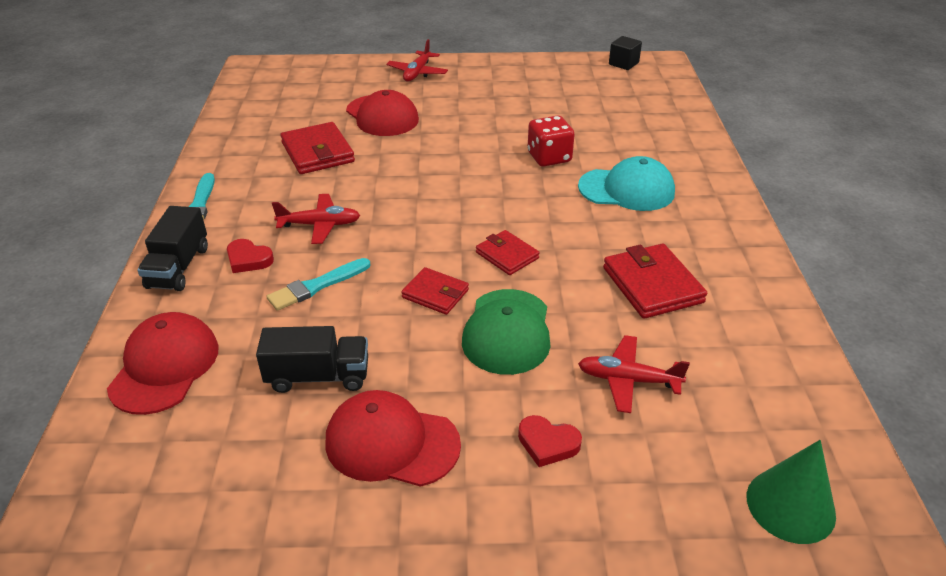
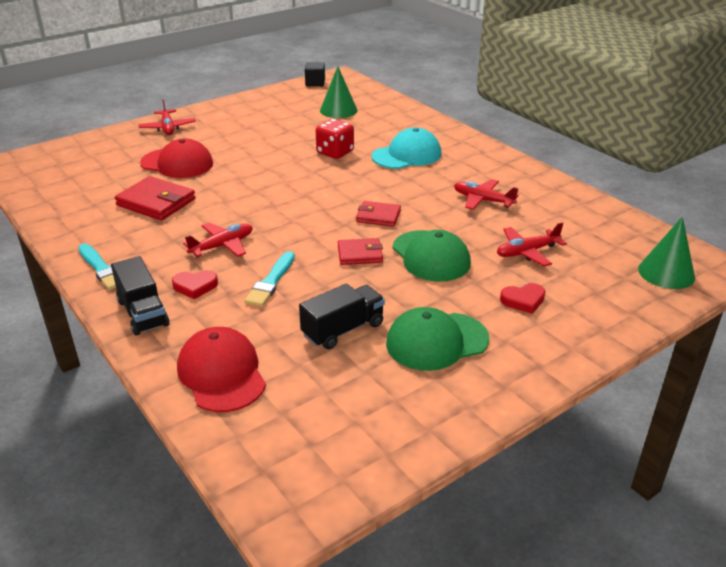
camera: 35 degrees left, 5 degrees down
(391, 443) = (436, 341): red cap -> green cap
(612, 105) = (338, 110): none -> green cone
(652, 285) = (483, 200): red wallet -> red plane

